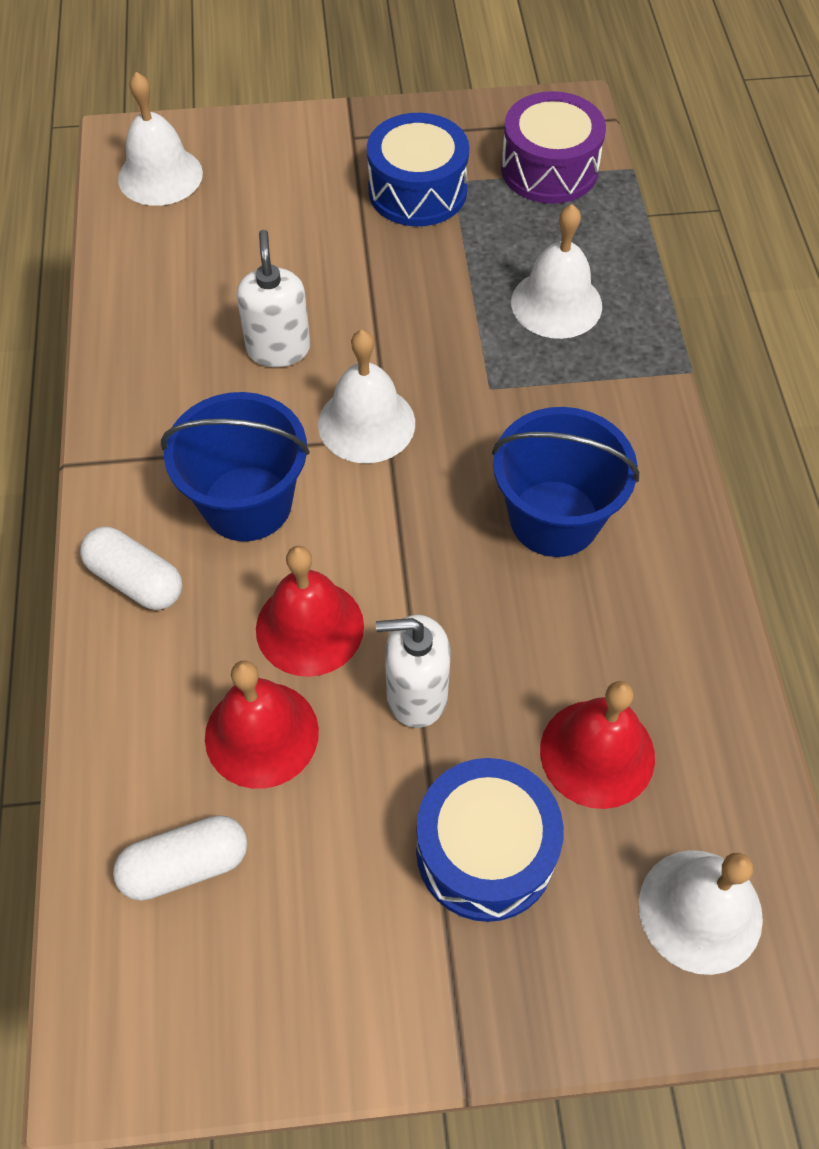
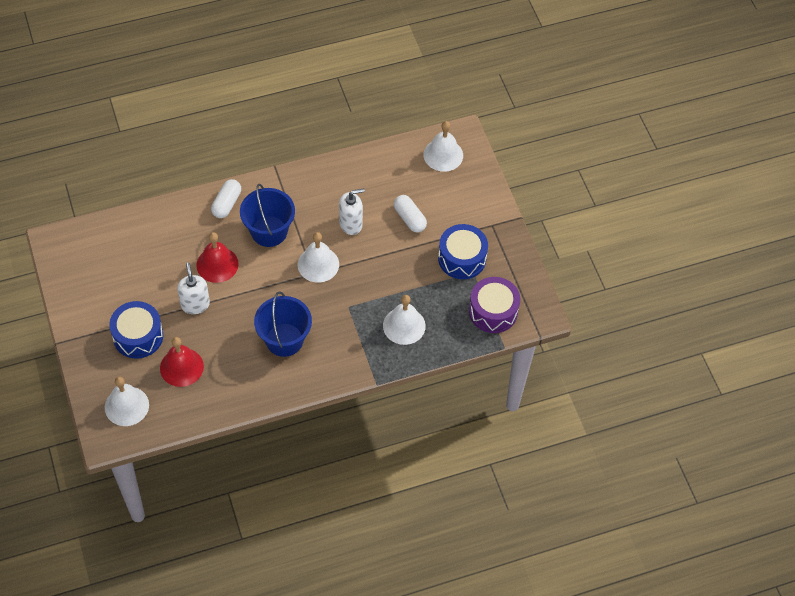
camera: 75 degrees right, 0 degrees up
(185, 865) = (119, 248): white capsule -> white capsule (409, 218)
(261, 734) = (171, 259): red bell -> none

